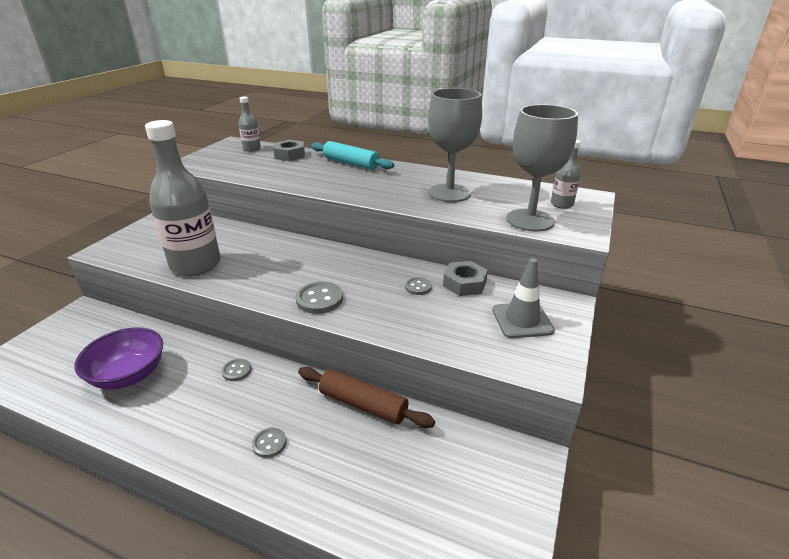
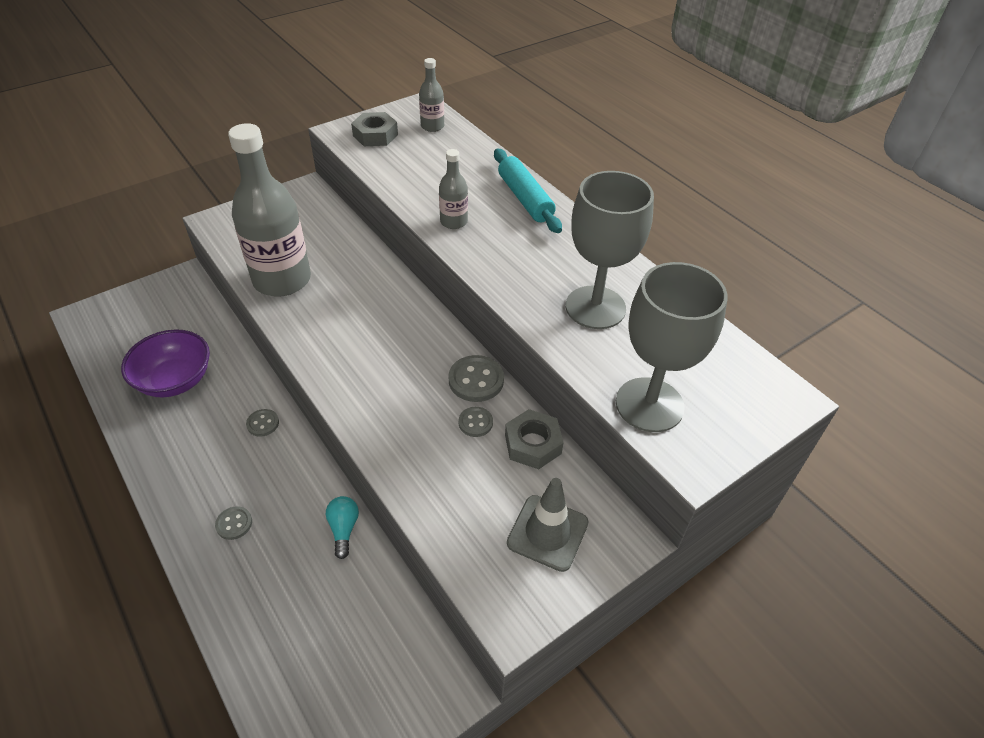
camera: 30 degrees right, 15 degrees up
(290, 155) = (466, 154): grey nut -> grey nut (375, 135)
(319, 299) = (360, 389): grey button -> grey button (476, 380)
(363, 404) = (343, 529): brown rolling pin -> turquoise light bulb
(561, 204) = (726, 395): grey bottle -> grey bottle (453, 222)

